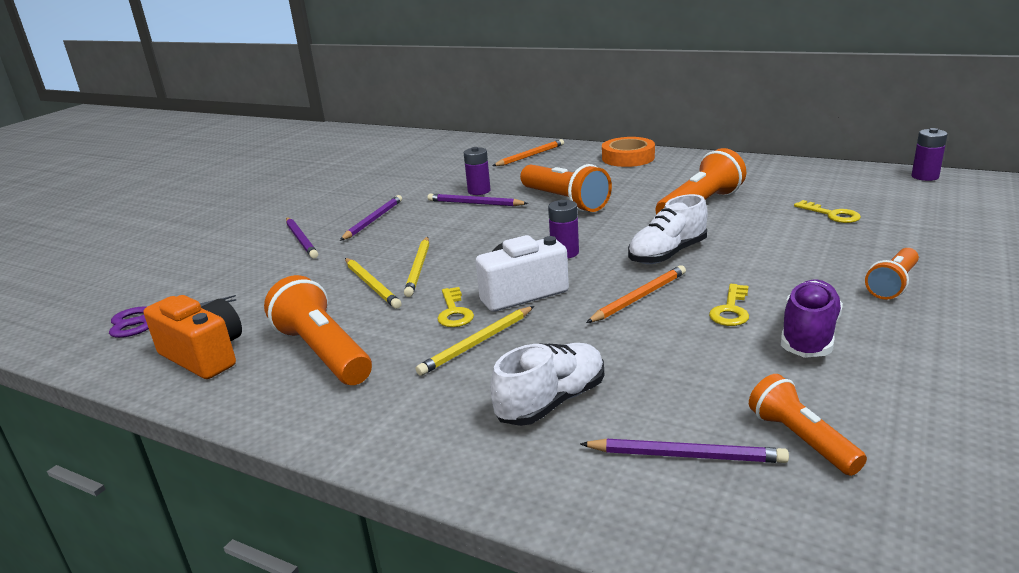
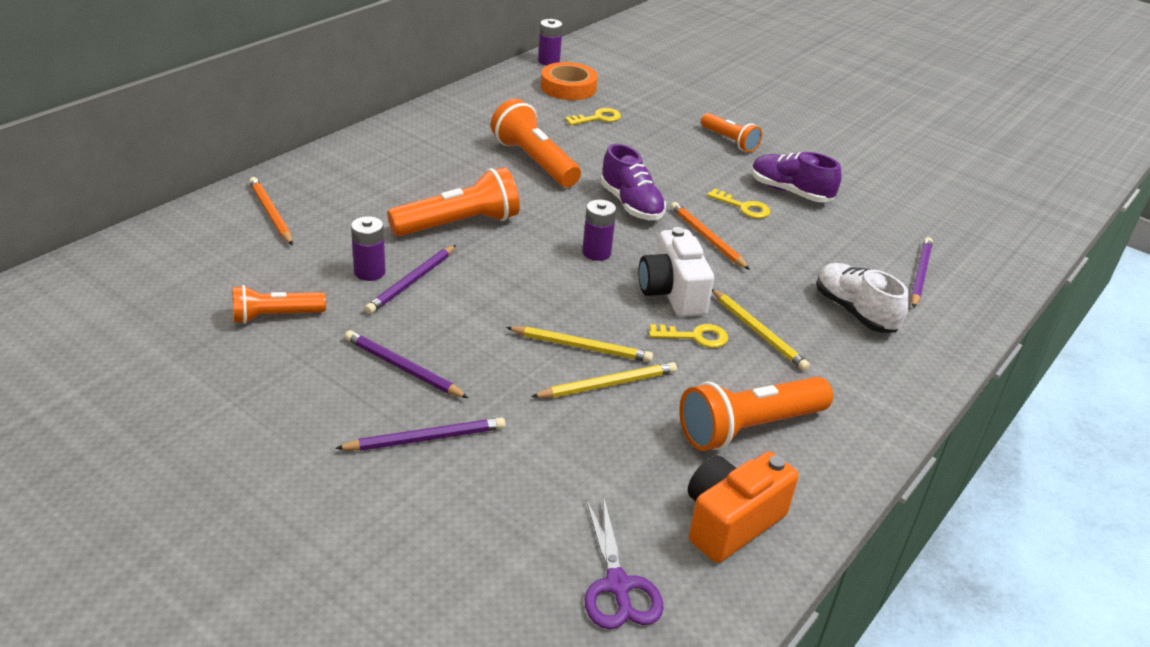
camera: 85 degrees left, 10 degrees up
(628, 158) = (356, 158): orange tape -> orange tape (568, 87)
(667, 254) = (631, 205): white shoe -> purple shoe
(800, 439) = (906, 233): orange flashlight -> orange flashlight (275, 316)

